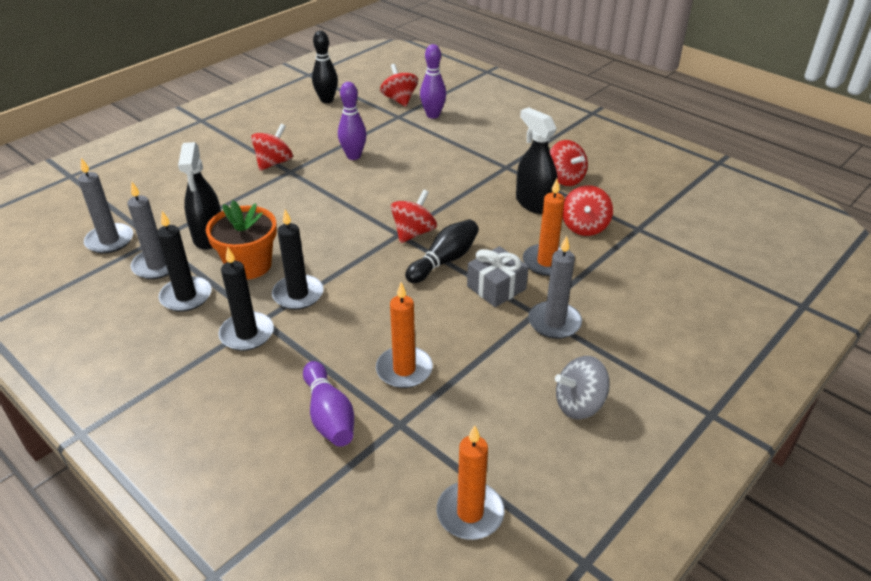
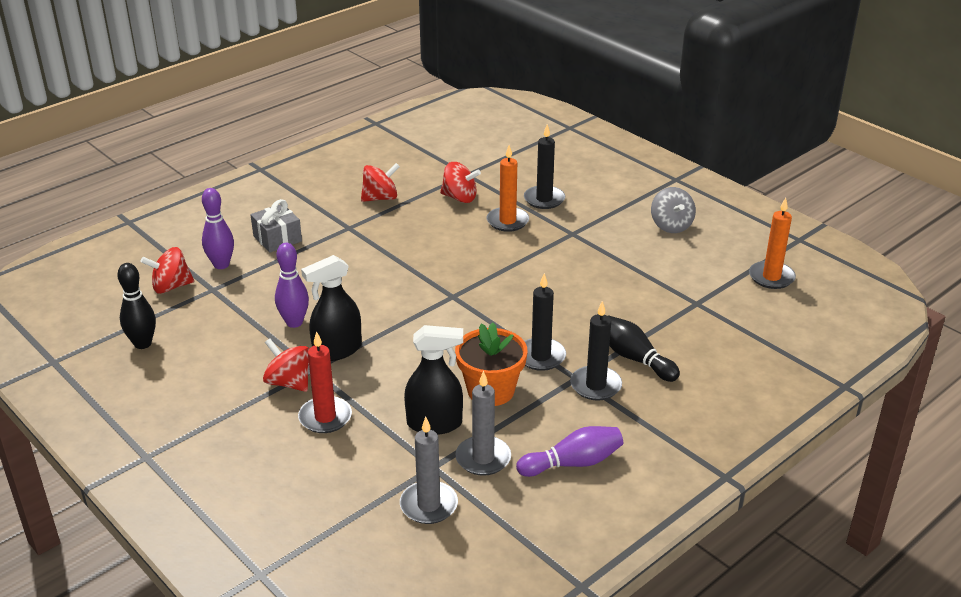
camera: 85 degrees left, 5 degrees down
(186, 296) = (538, 430): black candle -> black candle (544, 199)
(228, 183) = (325, 417): none -> red candle
(329, 415) = (691, 336): purple bowling pin -> purple bowling pin (573, 463)
(404, 369) = (639, 299): orange candle -> none
(413, 233) = (452, 287): red spinning top -> none
(444, 261) = (499, 272): black bowling pin -> black bowling pin (635, 358)
(496, 288) = (539, 248): grey gift -> grey gift (277, 238)
(534, 203) = (417, 218): black spray bottle -> black spray bottle (337, 350)
(554, 322) = (584, 226): grey candle -> none

